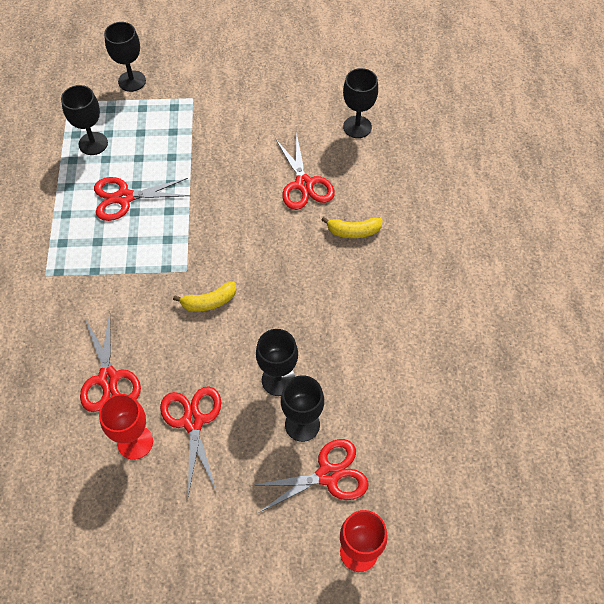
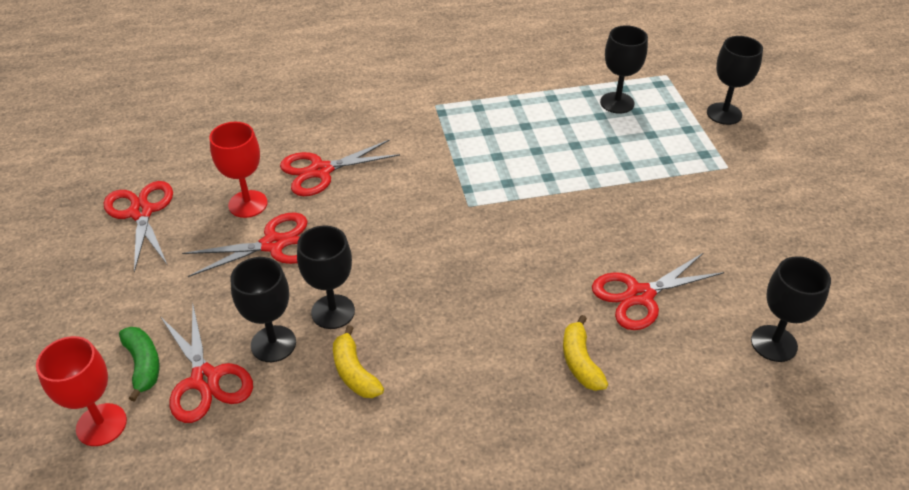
camera: 80 degrees right, 15 degrees down
(124, 197) = (553, 139): red scissors -> red scissors (141, 212)
(209, 302) = (430, 232): yellow banana -> yellow banana (354, 372)
(305, 524) = (143, 365): none -> green banana

